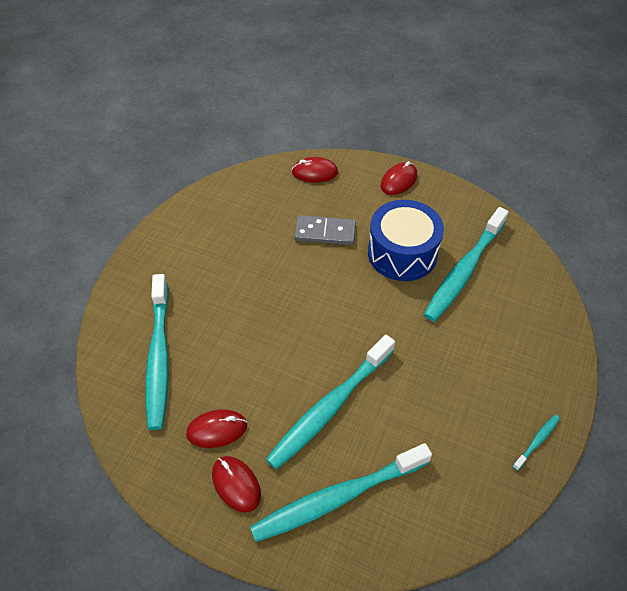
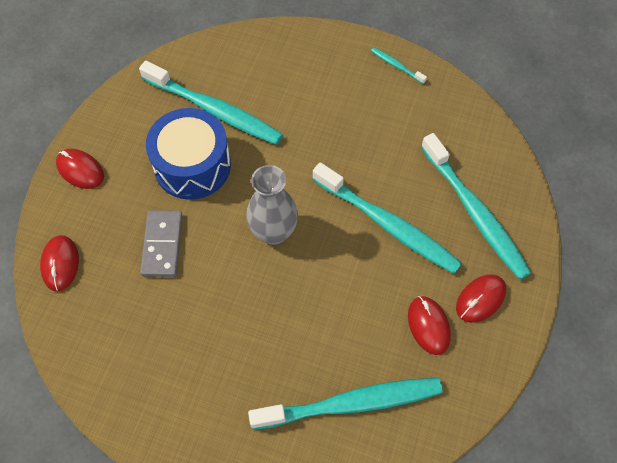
camera: 95 degrees left, 10 degrees up
(330, 310) = (273, 232): none -> grey vase

